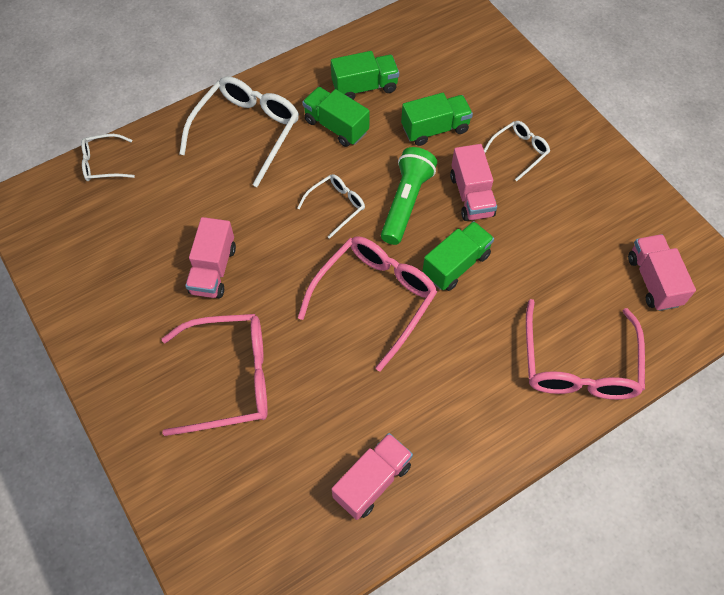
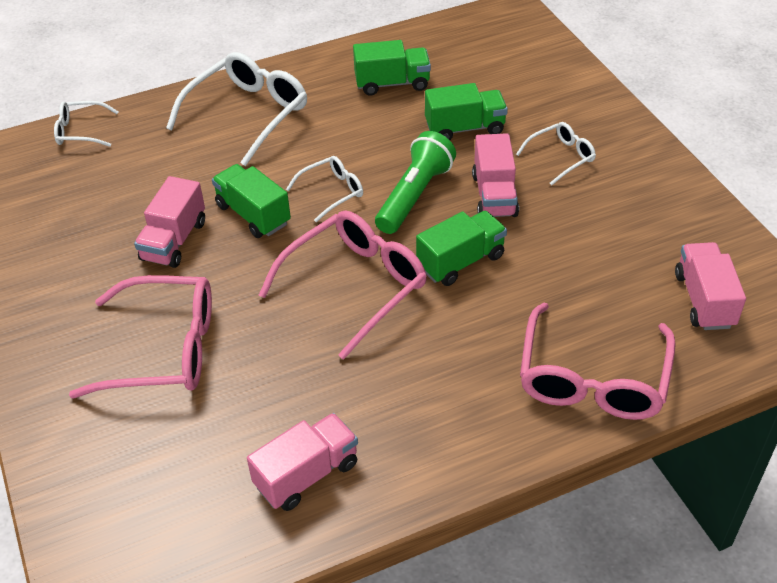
camera: 10 degrees right, 15 degrees down
(336, 126) = (350, 117): green truck -> green truck (253, 214)

